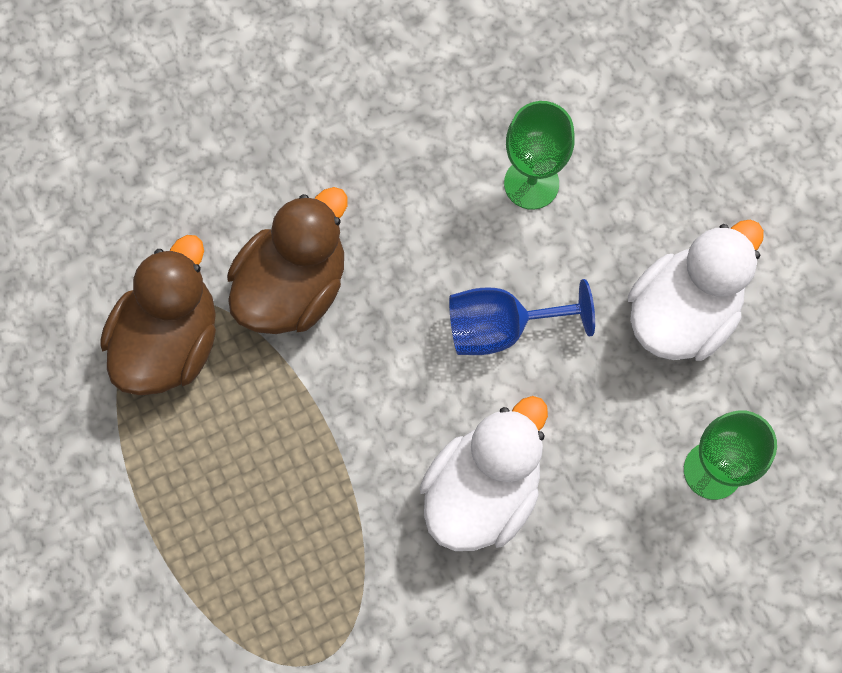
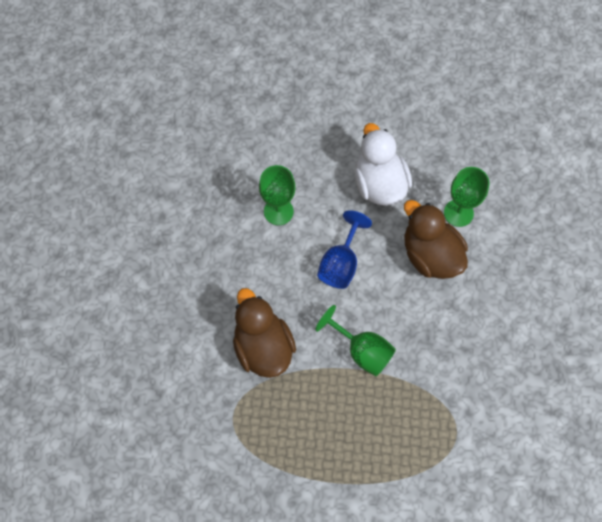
camera: 60 degrees left, 5 degrees down
(169, 341) = (255, 422): brown duck -> brown duck (430, 255)
(373, 438) = (361, 350): none -> green goblet
(482, 491) = (414, 315): white duck -> none

